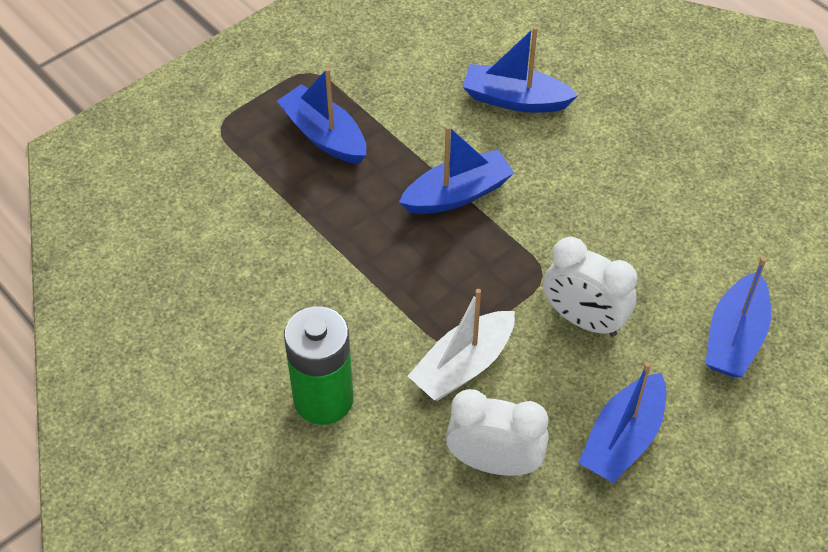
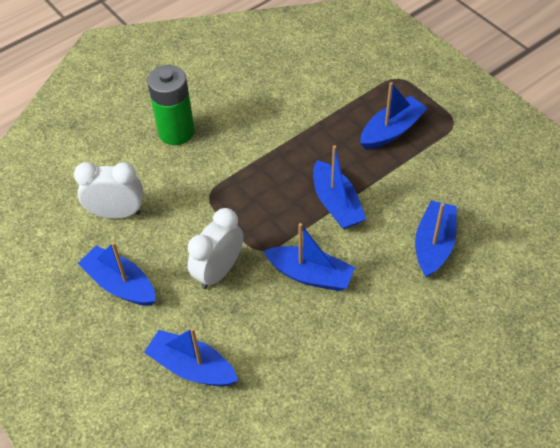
camera: 95 degrees right, 0 degrees up
(463, 366) = (190, 201): white boat -> none
(494, 463) = (117, 213): white clock -> white clock turned 105 degrees counterclockwise
(576, 219) = (310, 275): none -> blue boat

